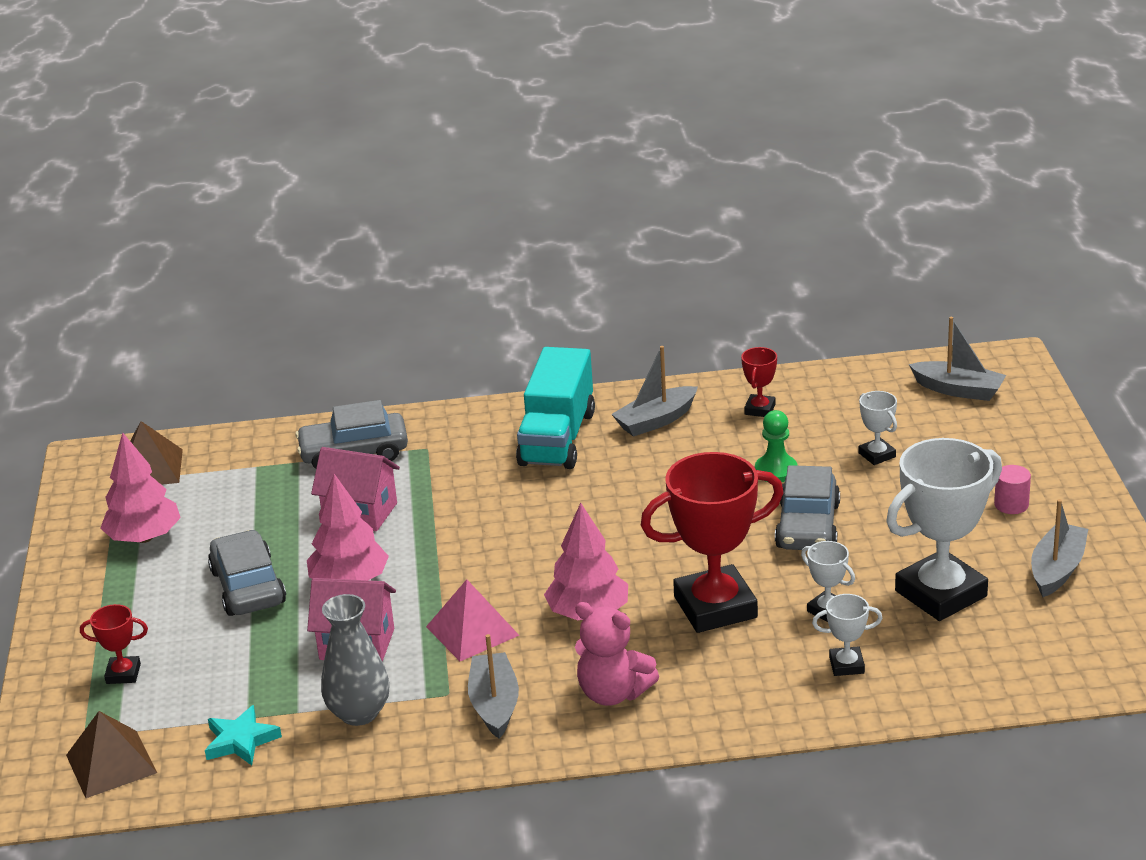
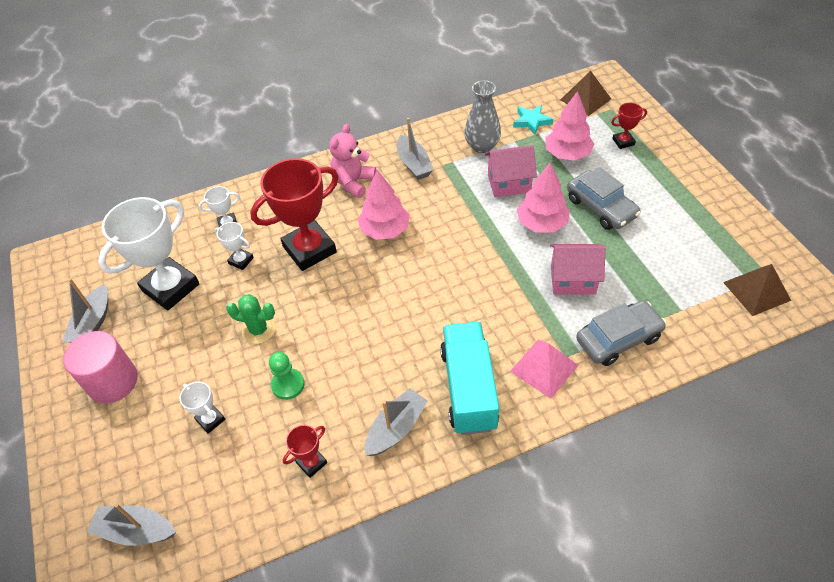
camera: 165 degrees right, 20 degrees up
(144, 537) = (700, 230): pink tree -> pink tree (567, 154)
(472, 631) = (448, 205): pink pyramid -> pink pyramid (544, 368)
(613, 693) = (353, 183): pink teddy bear -> pink teddy bear turned 75 degrees counterclockwise
(760, 409) = (311, 463): red trophy -> red trophy turned 45 degrees clockwise
(808, 526) = (259, 330): grey car -> green cactus
(1011, 505) = (113, 381): pink cylinder -> pink cylinder, size x2.01

